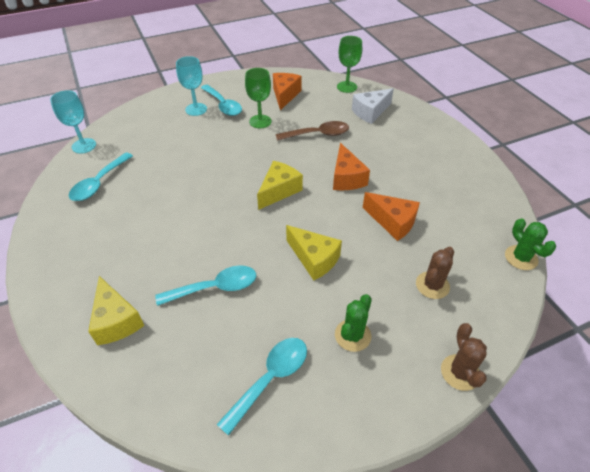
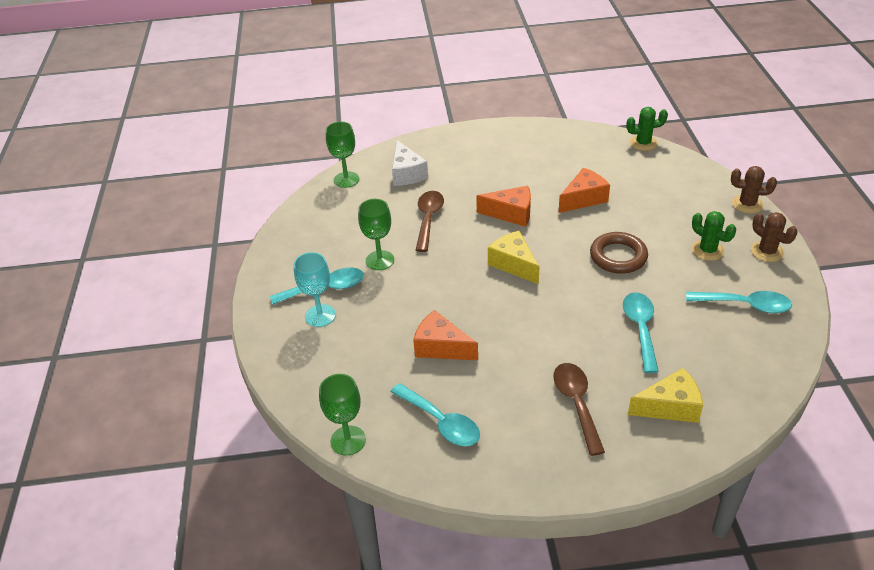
camera: 70 degrees left, 5 degrees down
(84, 146) = (348, 440): turquoise goblet -> green goblet
(118, 254) = (576, 403): none -> brown spoon
(270, 378) = (745, 305): turquoise spoon -> turquoise spoon turned 135 degrees clockwise
(285, 95) = (335, 231): orange cheese -> orange cheese (441, 347)
(314, 259) = (618, 256): yellow cheese -> brown ring
(432, 285) = (663, 195): brown cactus -> brown cactus (767, 252)

